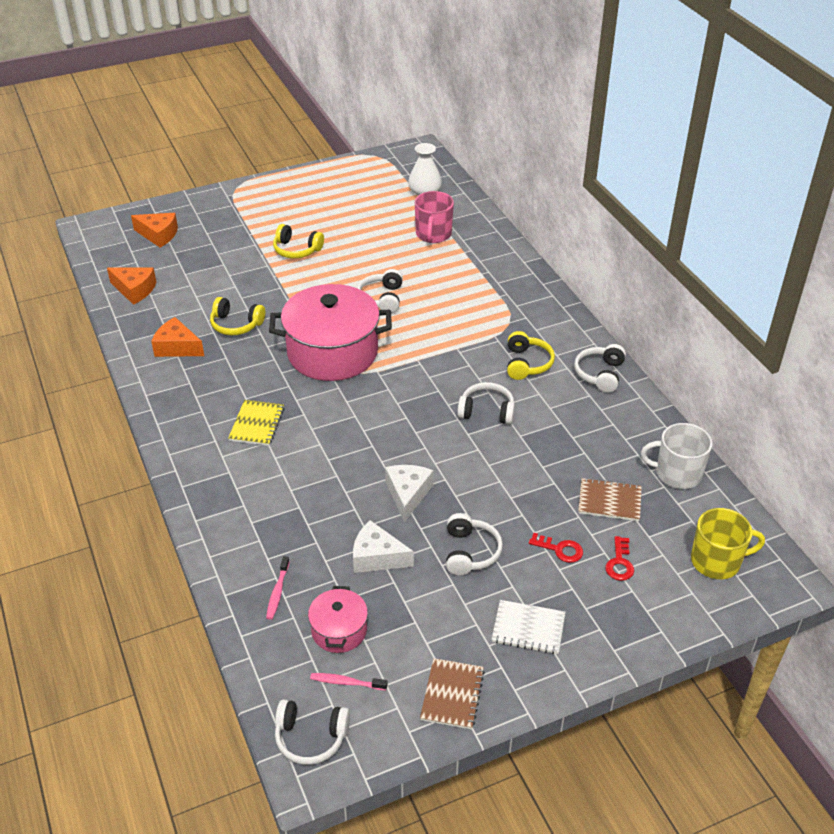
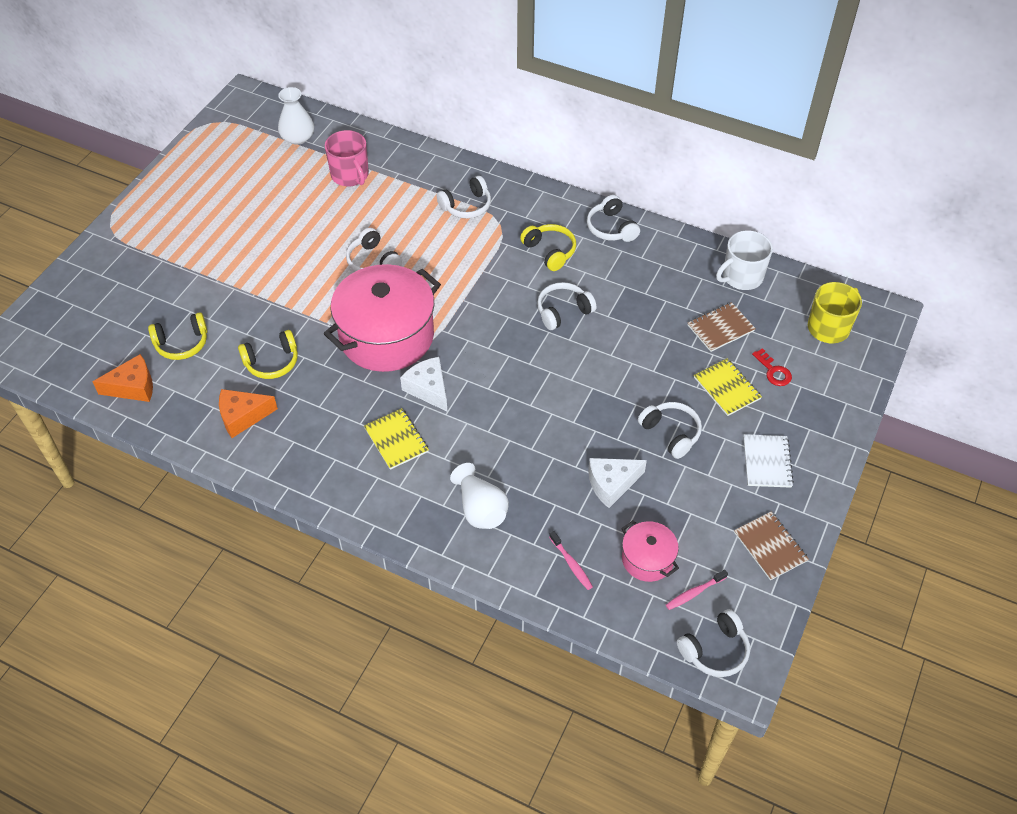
camera: 40 degrees left, 10 degrees up
(158, 235) = (89, 318): orange cheese -> none
(258, 508) = (480, 509): none -> white vase
(296, 250) = (244, 258): yellow headphones -> yellow headphones (182, 343)
(408, 494) = (579, 419): white cheese -> white cheese (428, 389)
(497, 298) = (466, 206): none -> white headphones
(528, 628) = (767, 462): white notebook -> white notebook turned 60 degrees counterclockwise
(560, 549) = (727, 388): red key -> yellow notebook

